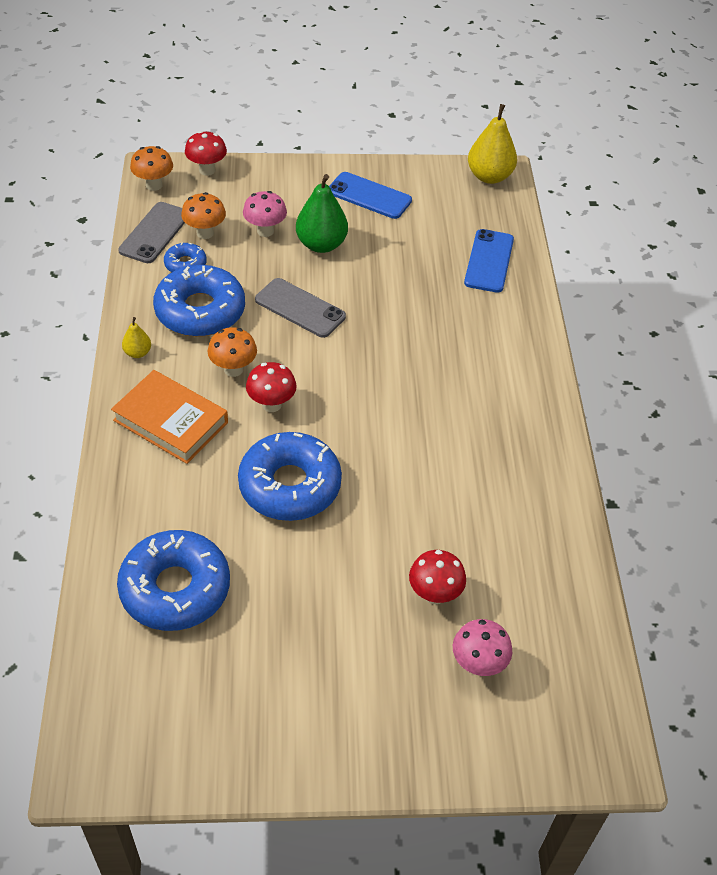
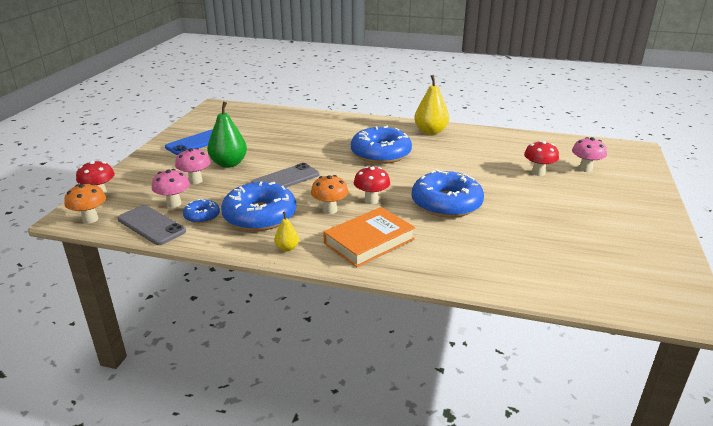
camera: 70 degrees left, 20 degrees down
(175, 588) = (529, 257): blue donut -> blue donut (380, 153)
(205, 233) = (174, 204): orange mushroom -> pink mushroom
(489, 176) = (216, 109): yellow pear -> yellow pear (430, 132)
(489, 261) = (288, 120): blue phone -> none

